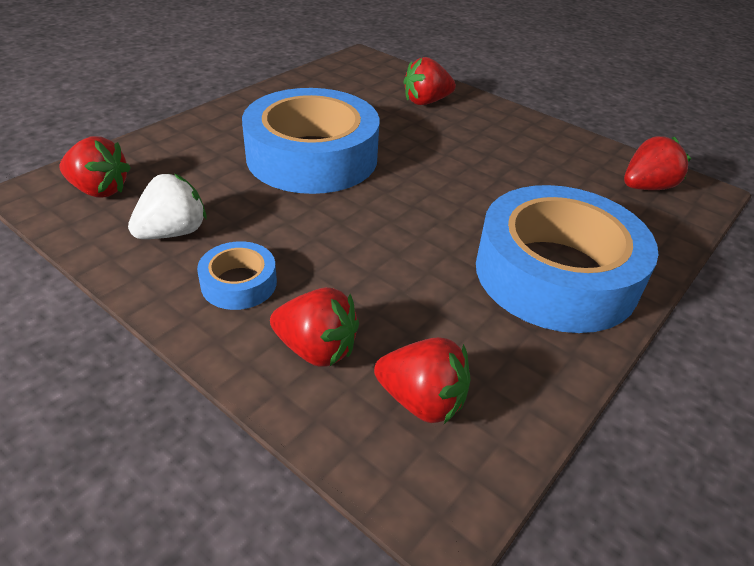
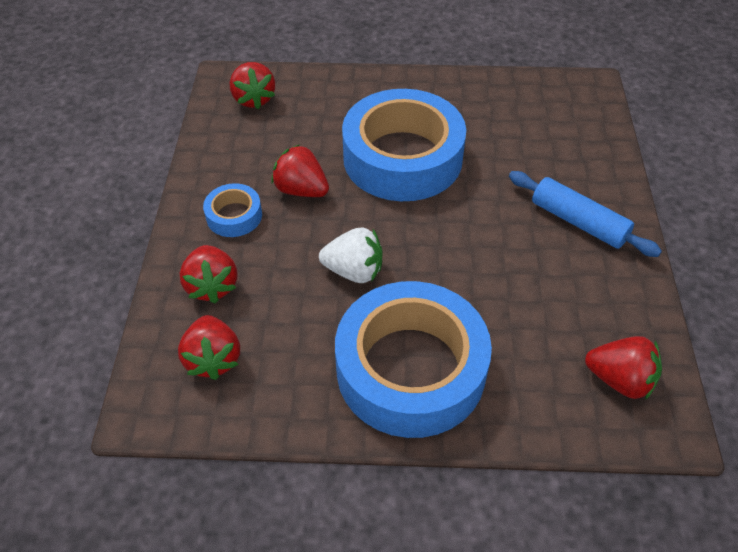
camera: 55 degrees right, 10 degrees up
(173, 232) = (249, 157): white strawberry -> white strawberry (354, 271)
(426, 102) = (570, 166): red strawberry -> red strawberry (301, 190)
(483, 126) = (578, 222): none -> blue rolling pin

